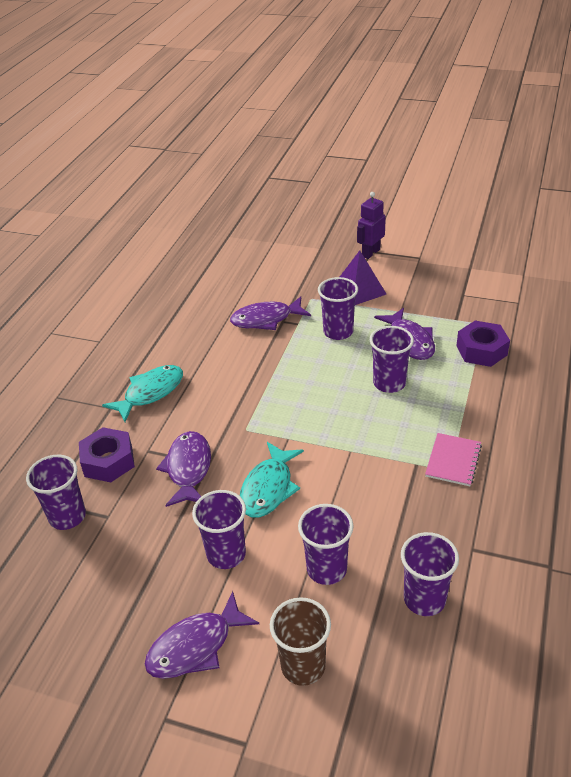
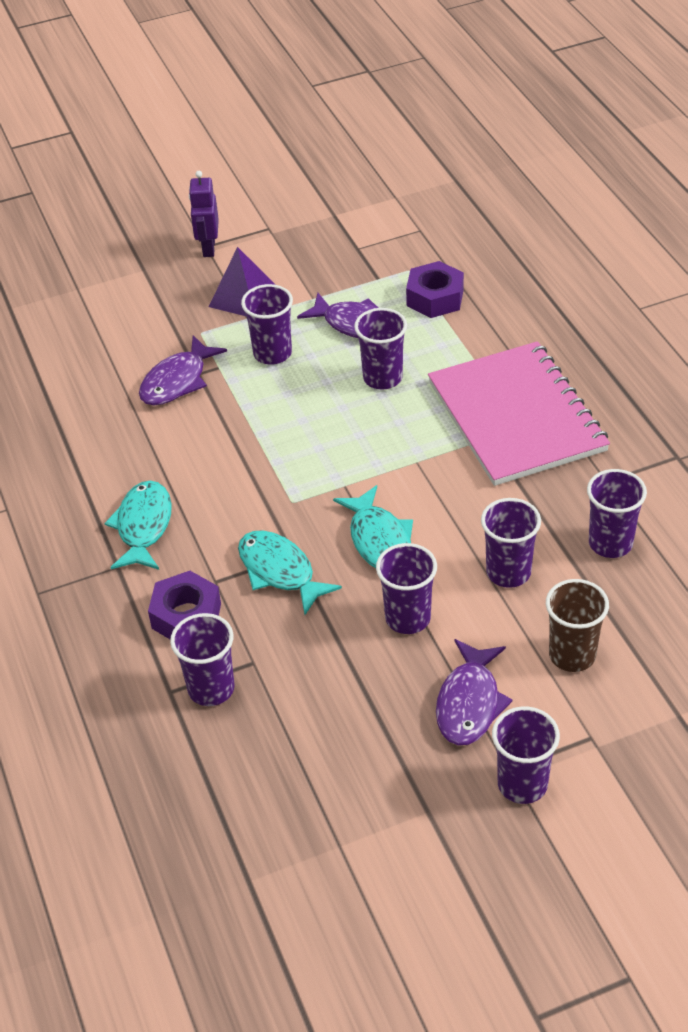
camera: 40 degrees left, 5 degrees up
(160, 739) = (522, 784): none -> purple cup
(188, 469) = (280, 571): purple fish -> turquoise fish
(453, 460) = (516, 416): pink notebook -> pink notebook, size x2.44

